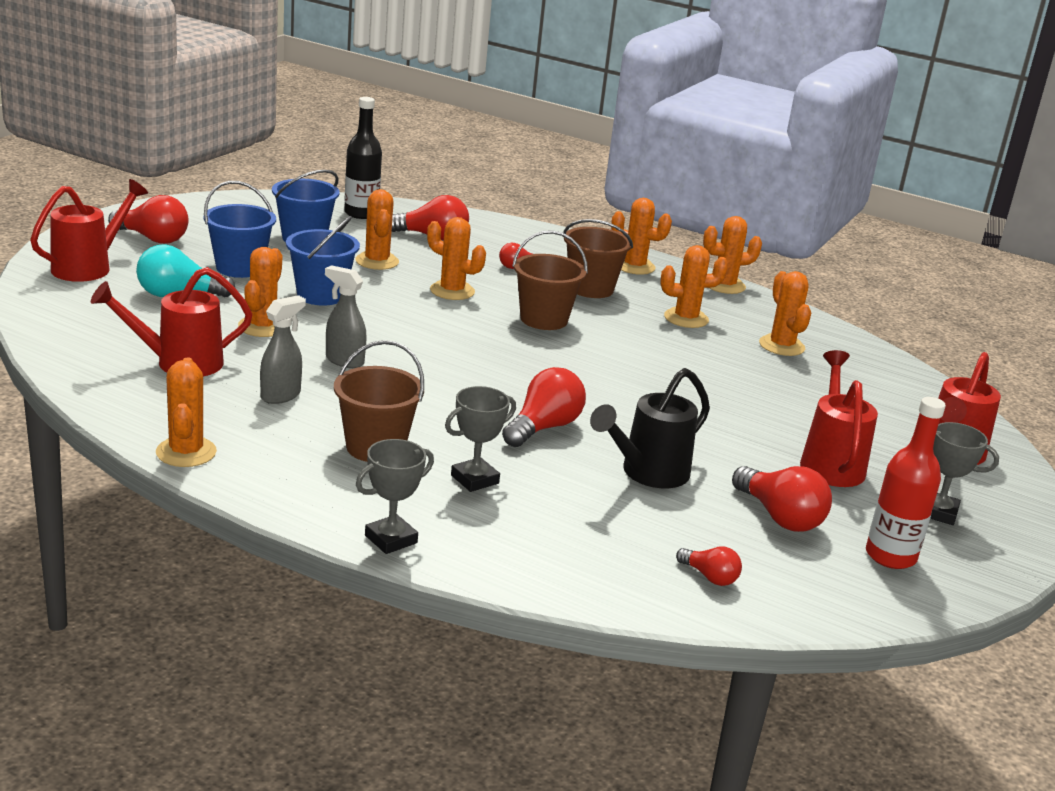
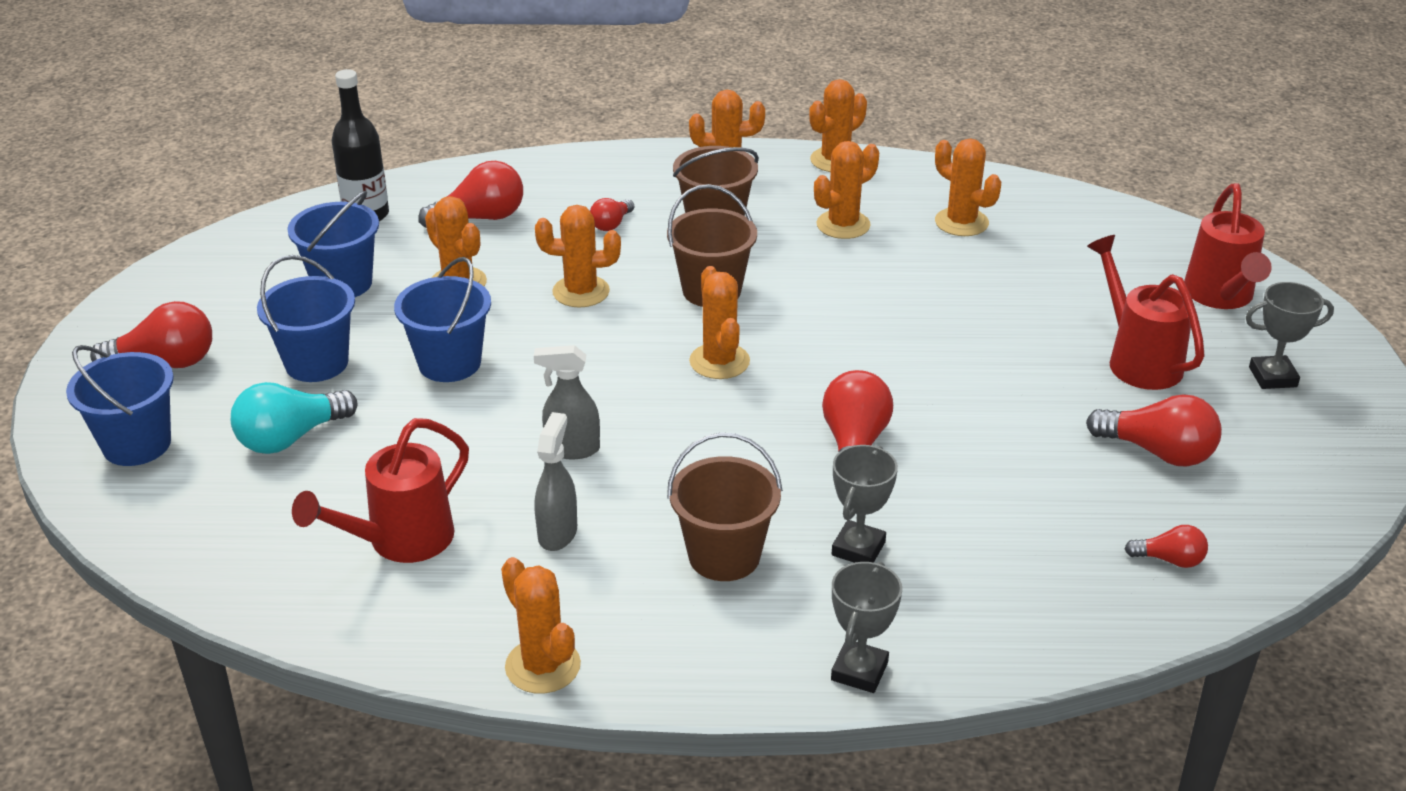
camera: 25 degrees left, 10 degrees up
(88, 267) = (137, 444): red watering can -> blue bucket
(263, 327) = (435, 441): orange cactus -> orange cactus (719, 361)
(648, 473) = (1001, 456): black watering can -> none
(890, 556) = (1283, 452): red bottle -> none

